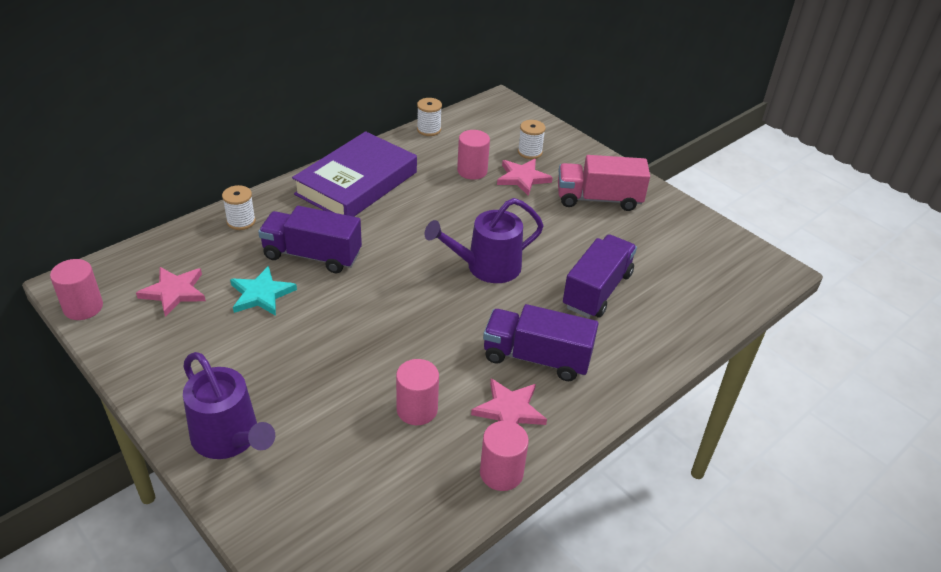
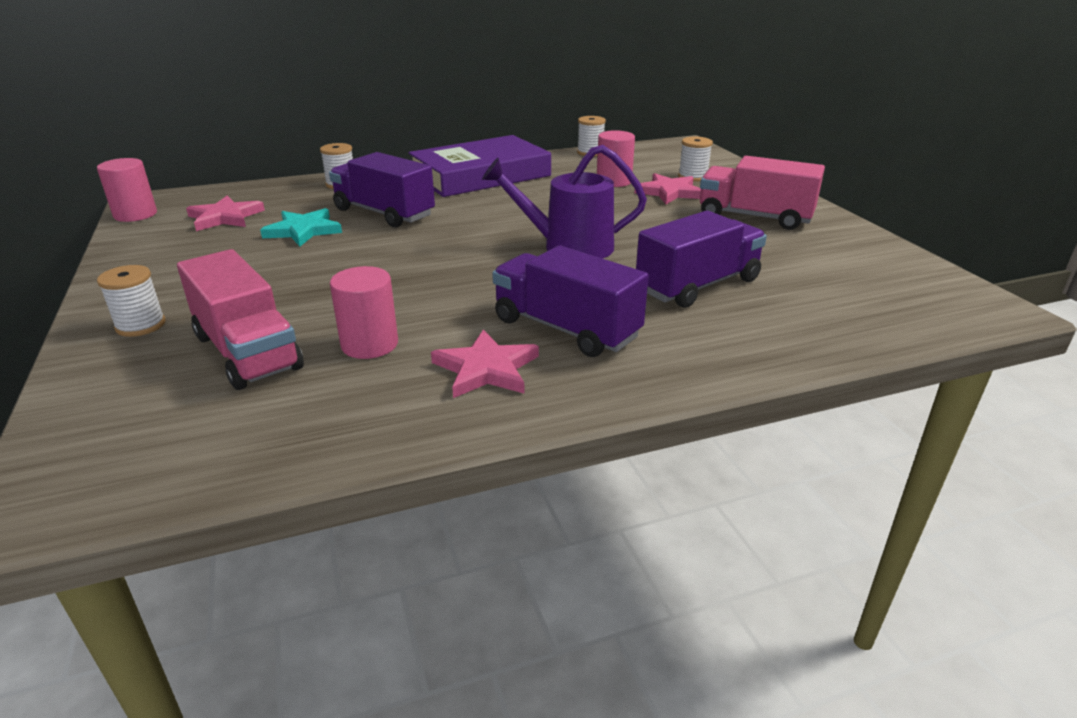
camera: 25 degrees right, 10 degrees down
(229, 438) = (141, 325): purple watering can -> white spool
(336, 441) = (247, 352): none -> pink truck
(501, 473) = (417, 428): pink cylinder -> none

